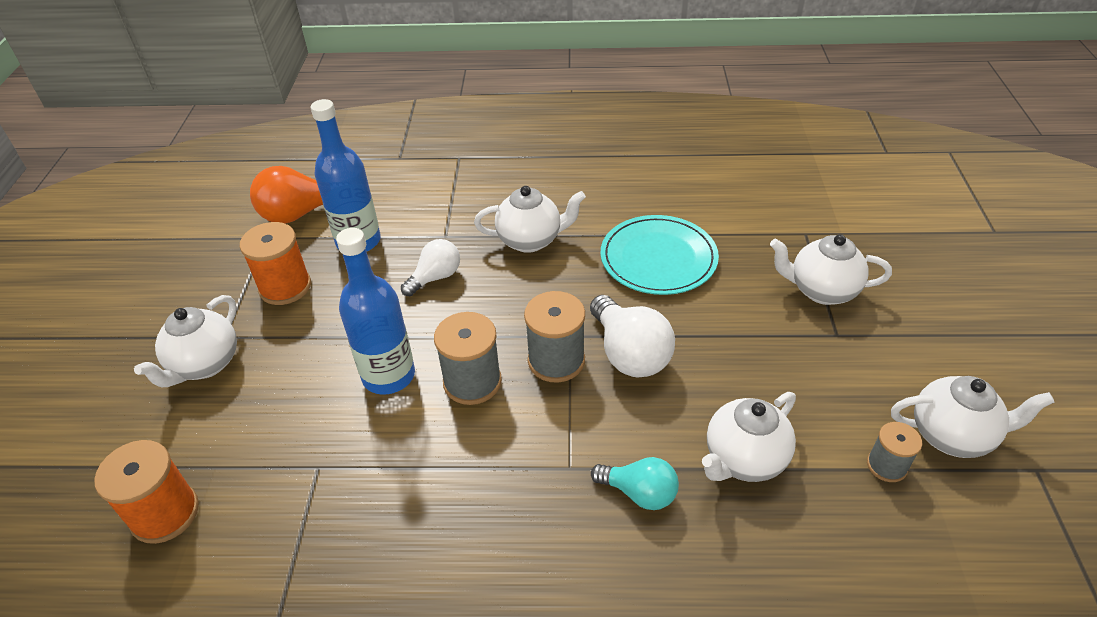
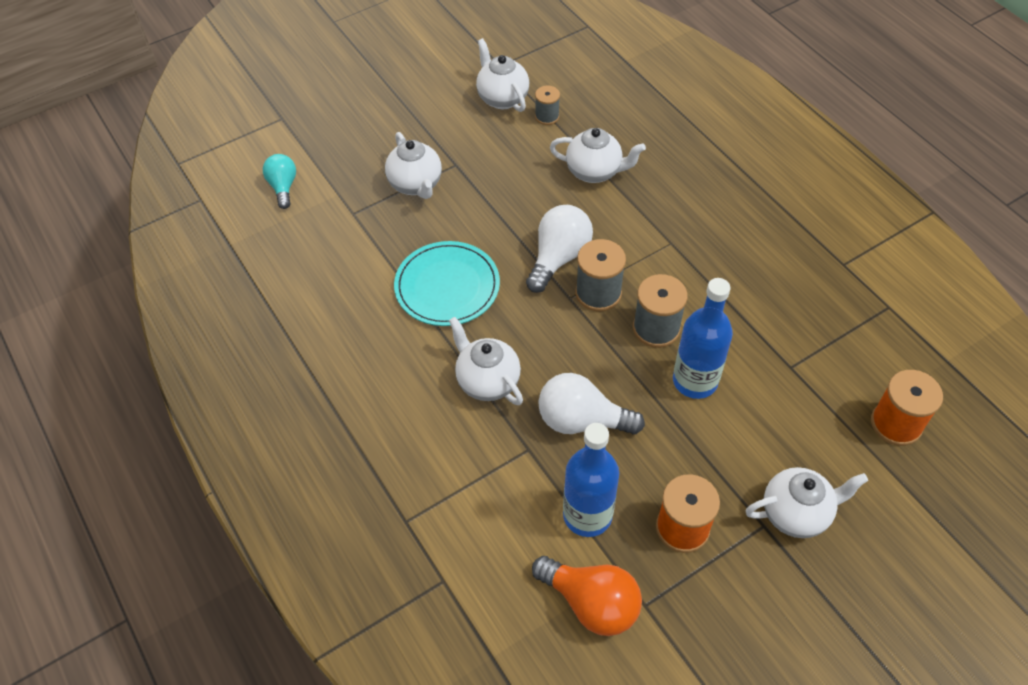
camera: 125 degrees left, 10 degrees up
(435, 277) = (581, 420): white light bulb -> white light bulb, size x1.56
(639, 493) = (657, 205): turquoise light bulb -> turquoise light bulb (283, 187)

